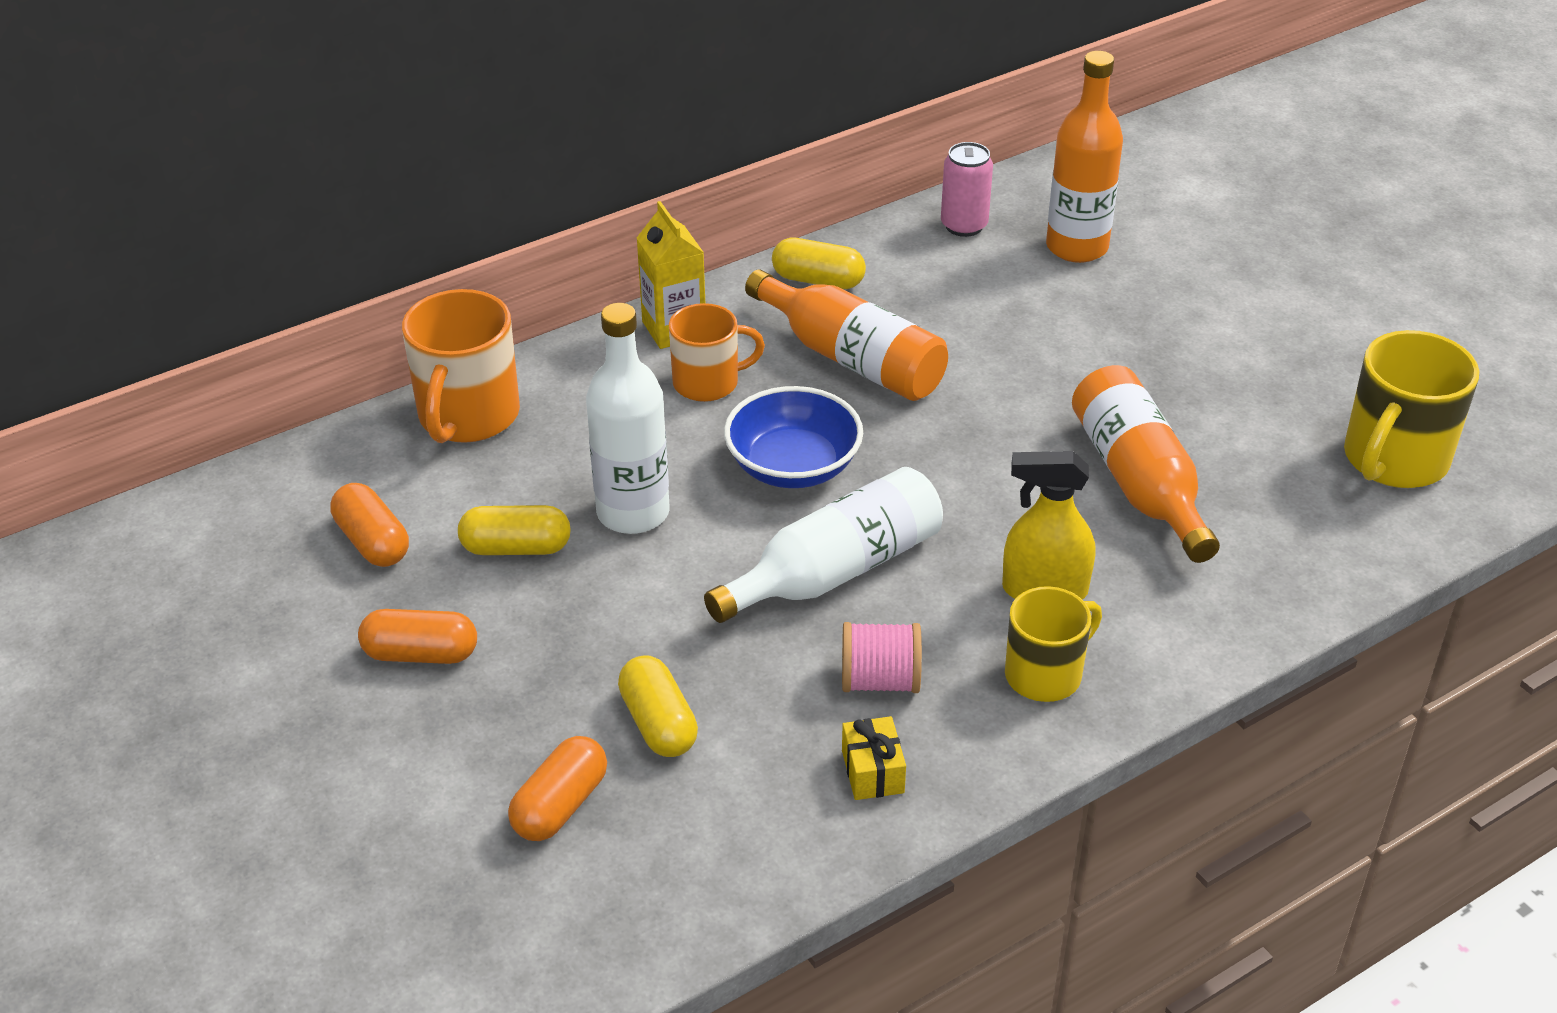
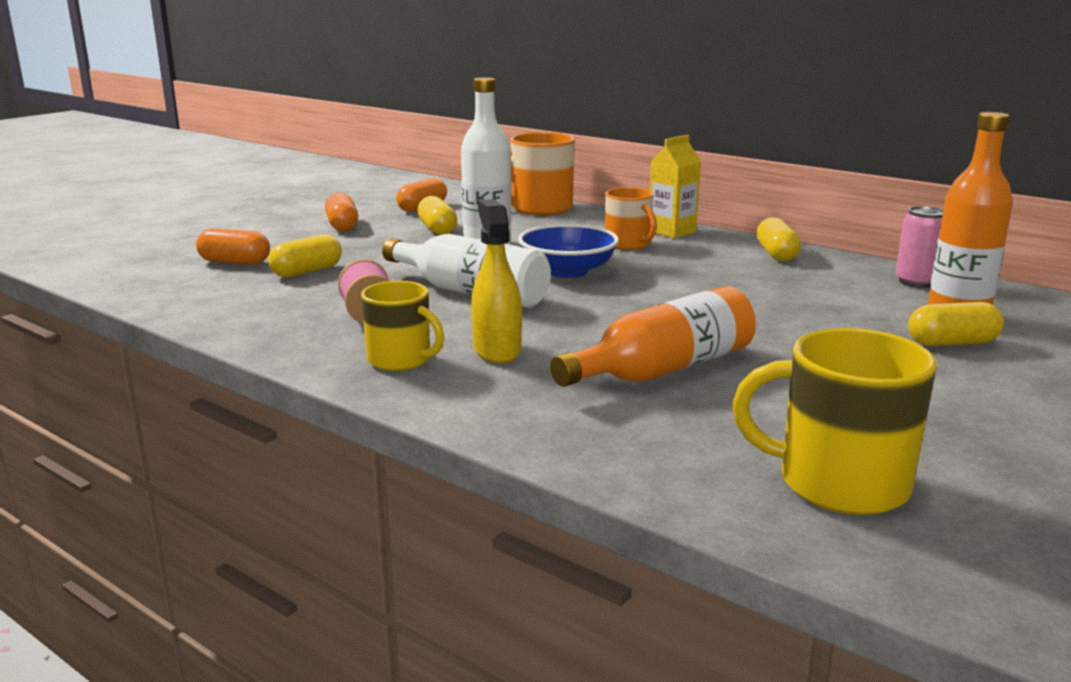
camera: 70 degrees right, 20 degrees down
(852, 359) = (701, 271): orange bottle -> none
(872, 771) = (280, 322): yellow gift -> none
(1138, 279) = (952, 343): none -> yellow capsule

